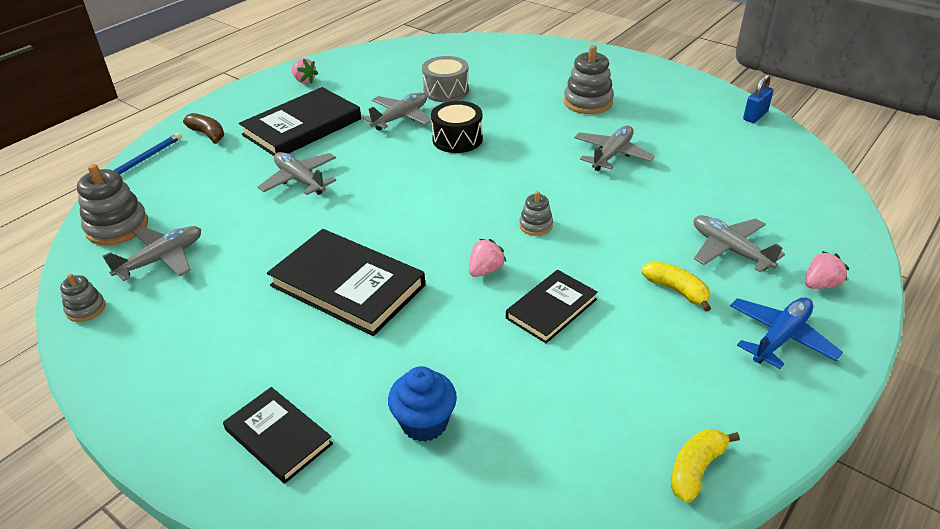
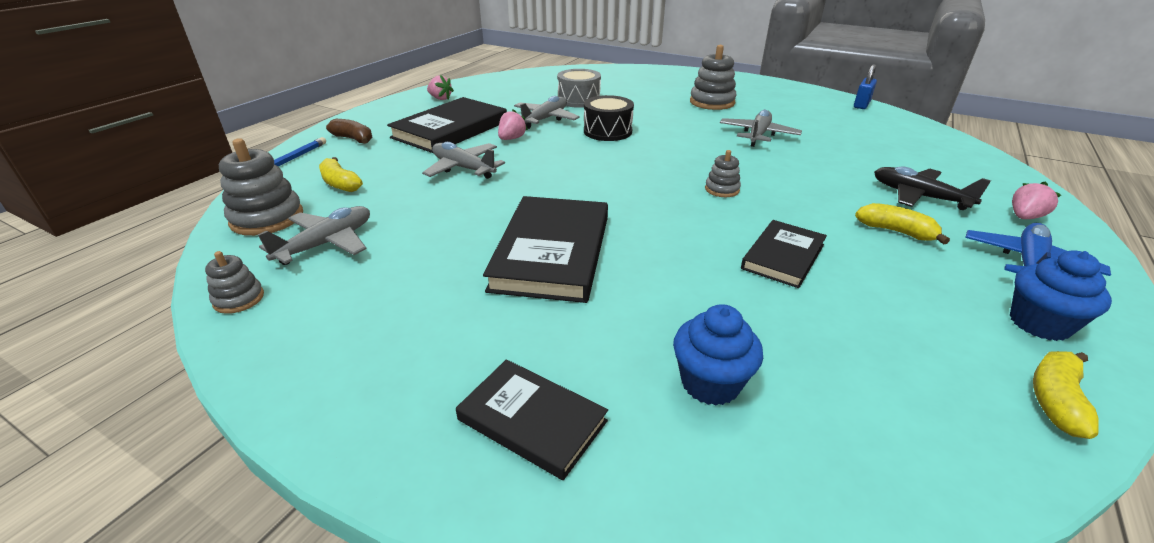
camera: 10 degrees left, 5 degrees down
(185, 191) = (340, 183): none -> yellow banana
(347, 285) = (552, 252): black book -> black book turned 75 degrees clockwise
(485, 270) = (694, 228): pink strawberry -> pink strawberry (511, 139)
(730, 250) = (919, 196): grey plane -> black plane
(739, 400) = (1039, 323): none -> blue cupcake

